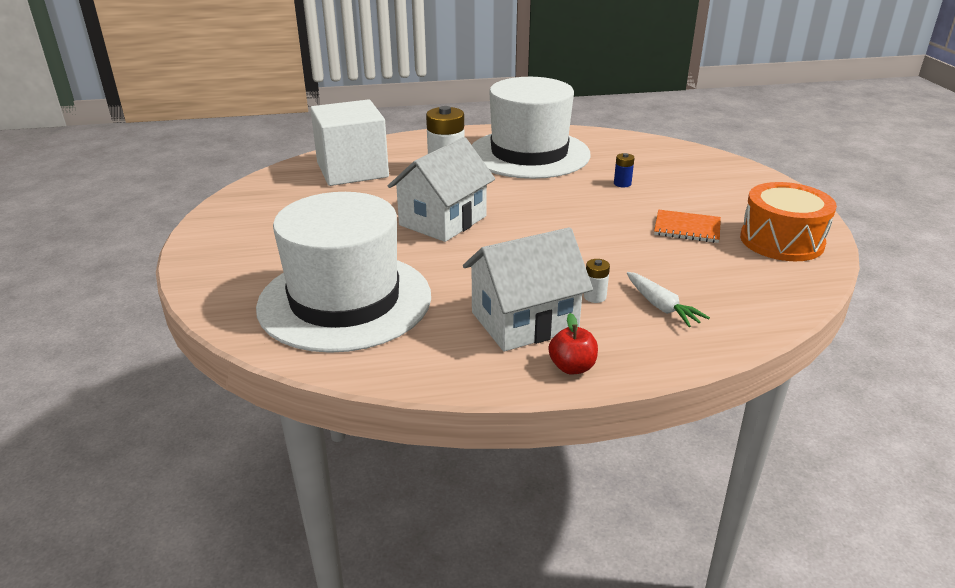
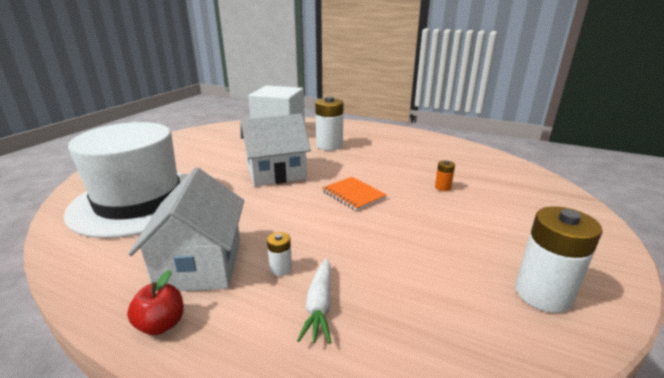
camera: 35 degrees right, 5 degrees down
(524, 321) = (201, 264): white house -> white house turned 75 degrees clockwise
(529, 154) = (401, 149): white hat -> none
(622, 184) = (443, 187): blue battery -> orange battery
(687, 228) = (450, 242): orange notebook -> orange notebook (353, 195)
(781, 241) = (542, 294): orange drum -> white battery

